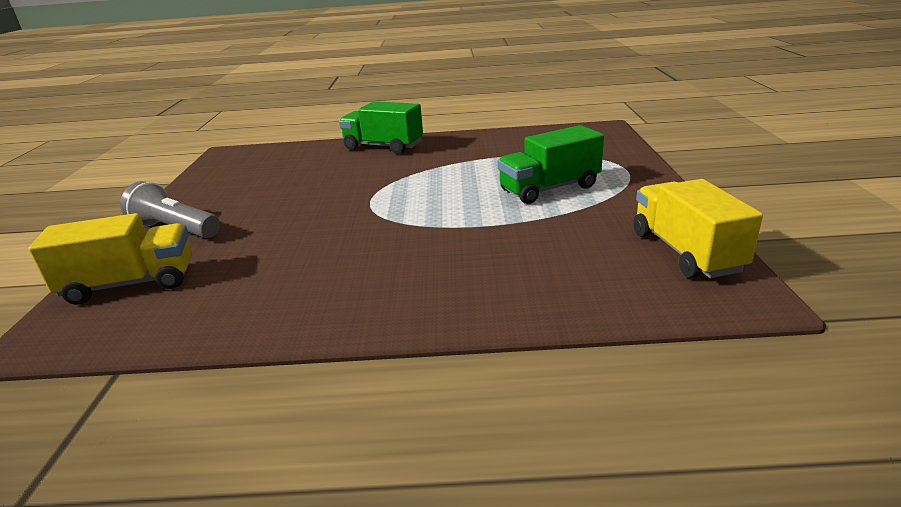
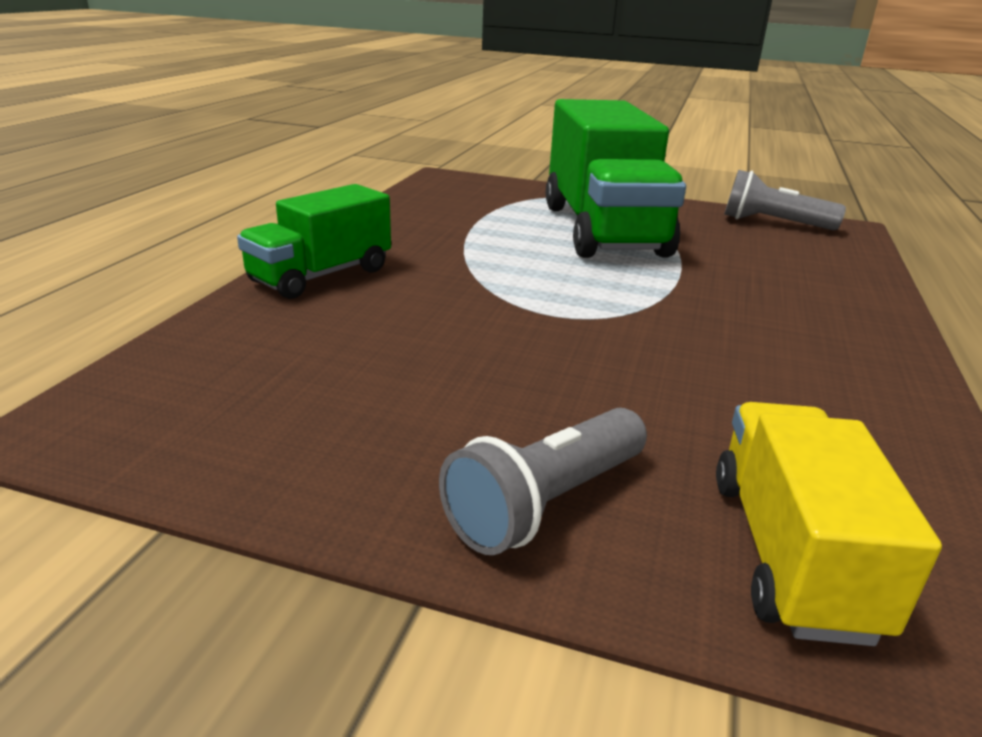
camera: 75 degrees left, 0 degrees up
(549, 189) = (603, 230): green truck -> green truck, size x1.75
(685, 252) = (773, 223): yellow truck -> grey flashlight

